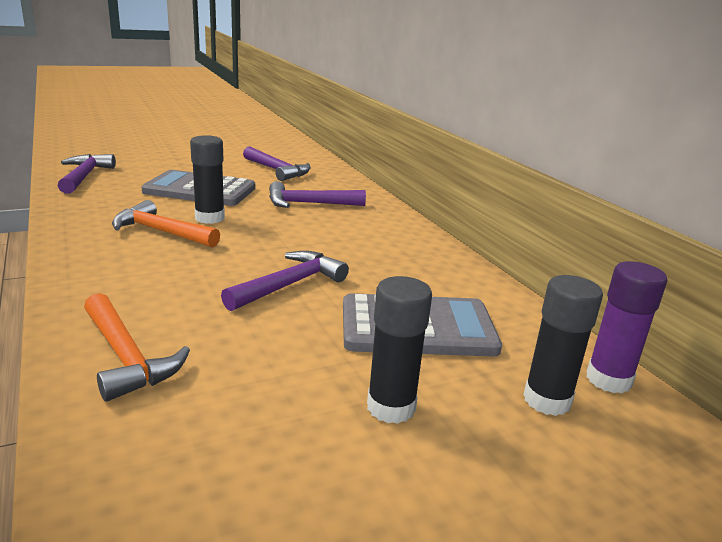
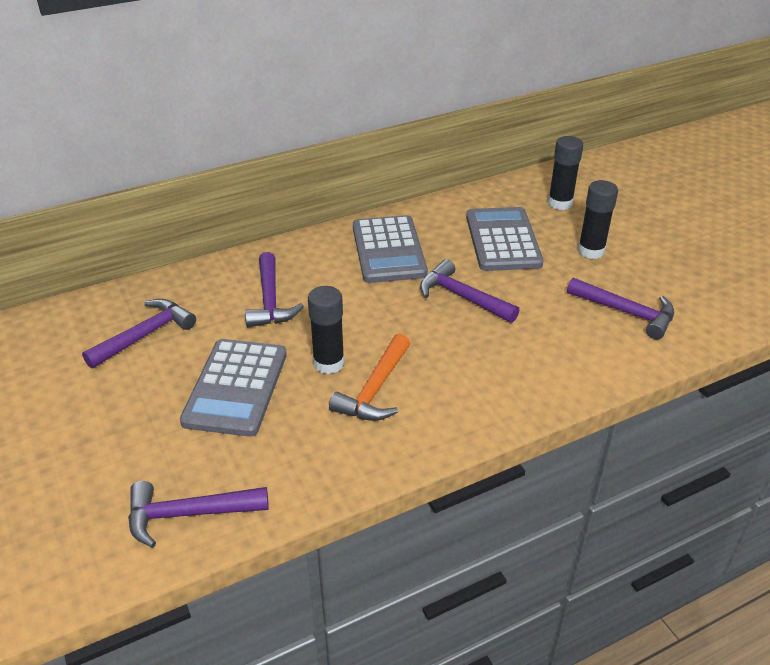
camera: 90 degrees left, 15 degrees up
(126, 357) = (593, 355): orange hammer -> none
(206, 411) = (627, 313): none -> purple hammer
(389, 254) = (388, 250): none -> grey calculator
(608, 380) = (531, 182): purple glue stick -> none

